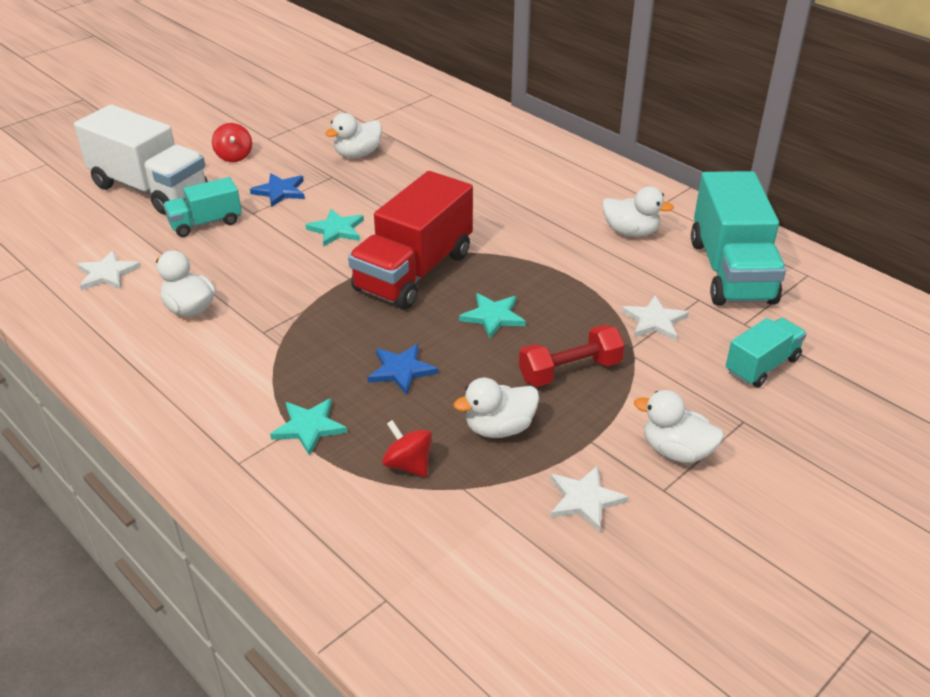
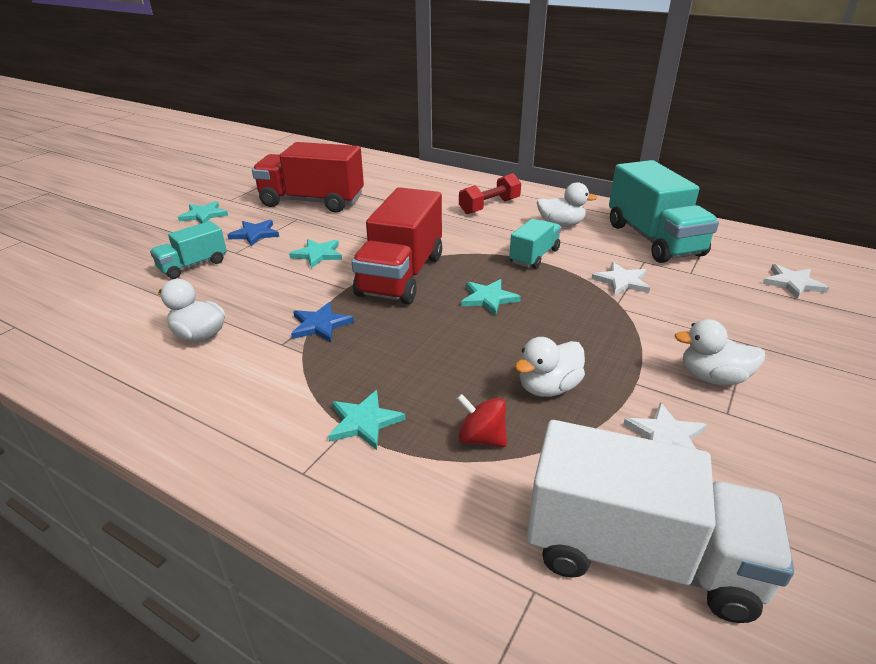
camera: 15 degrees left, 5 degrees down
(107, 274) = (104, 319): white star -> white star (792, 283)
(150, 189) = (130, 247): white truck -> white truck (639, 555)
(234, 156) = (203, 215): red spinning top -> turquoise star
(357, 154) = (312, 202): white duck -> red truck
(401, 370) = (430, 354): blue star -> blue star (320, 325)
(570, 371) = (579, 329): red dumbbell -> red dumbbell (489, 206)
(762, 366) = (727, 300): turquoise truck -> turquoise truck (534, 256)

